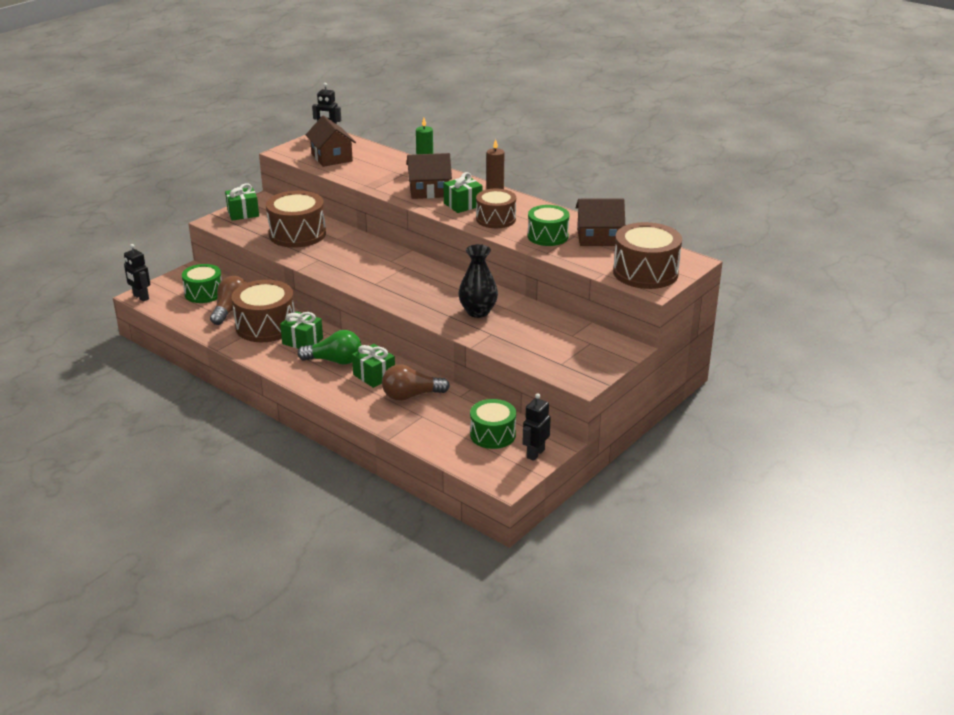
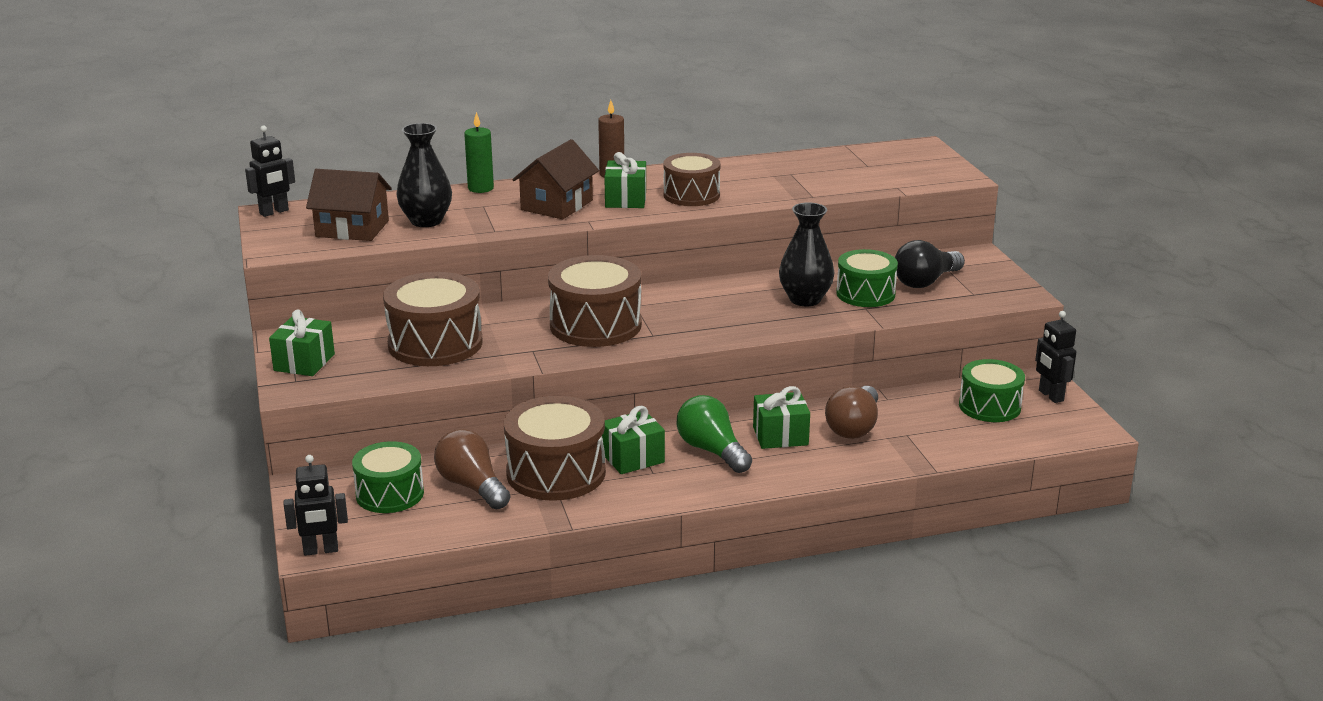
camera: 55 degrees left, 5 degrees down
(334, 361) = (712, 451): green light bulb -> green light bulb turned 75 degrees counterclockwise
(364, 169) = (426, 221): none -> black vase
(547, 236) = (773, 185): green drum -> green drum (865, 294)
(557, 342) = (925, 281): none -> black light bulb
(598, 237) = (811, 165): brown house -> none
(645, 272) = (920, 170): brown drum -> brown drum (595, 325)

